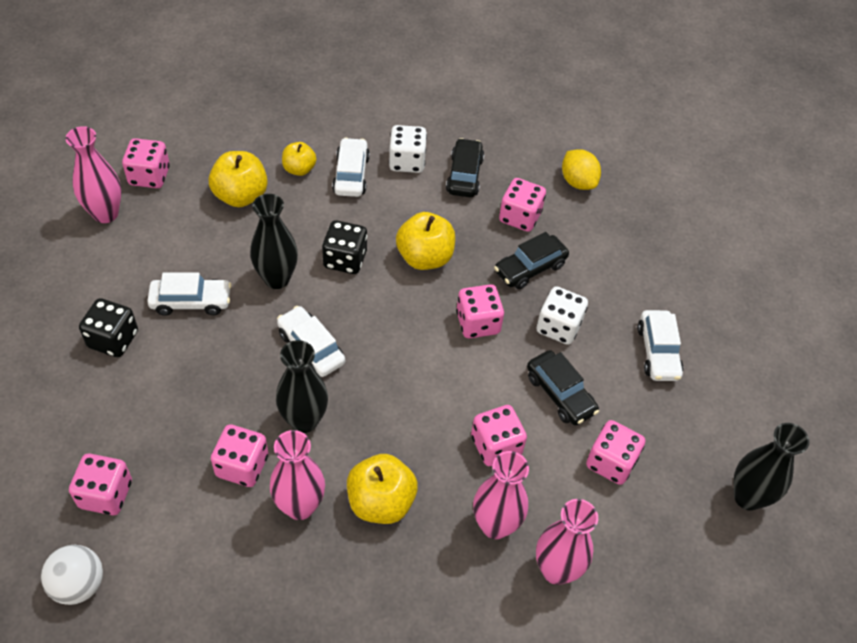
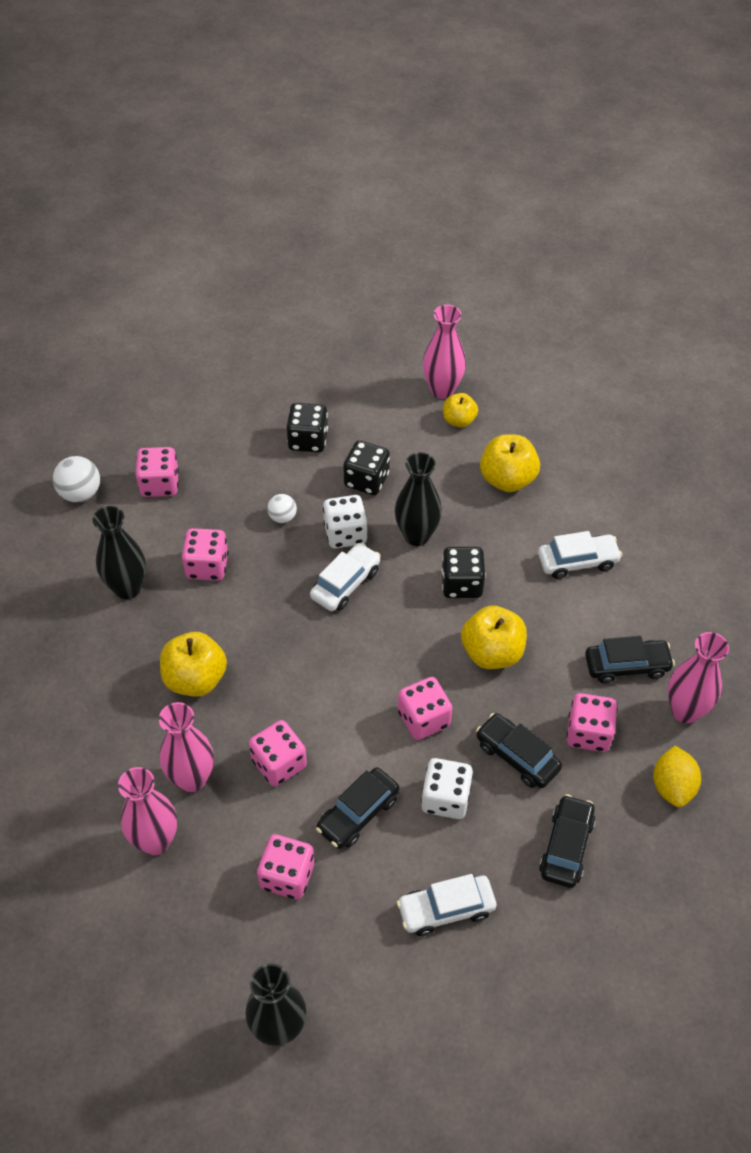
camera: 80 degrees right, 0 degrees up
(149, 176) = (500, 405): pink dice -> none
(191, 302) = (366, 480): white car -> black dice
(206, 384) = (282, 517): none -> white ball
(299, 169) = (564, 516): yellow apple -> yellow apple (459, 420)
(300, 506) = (178, 618): pink vase -> pink vase (685, 711)
(304, 420) = (265, 599): black vase -> black vase (127, 588)
(407, 162) = (620, 607): white dice -> white dice (345, 533)
(578, 182) = (672, 786): yellow lemon -> yellow lemon turned 45 degrees counterclockwise
(616, 260) = (566, 846): none -> black car

